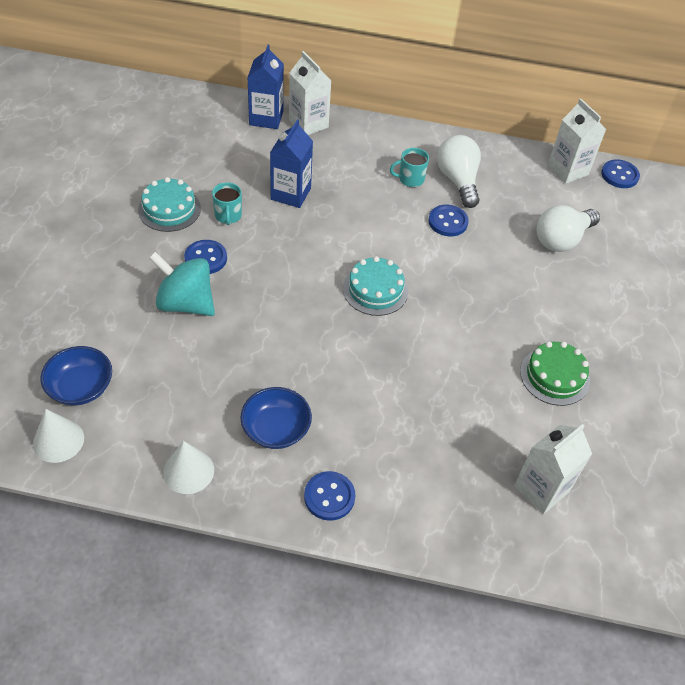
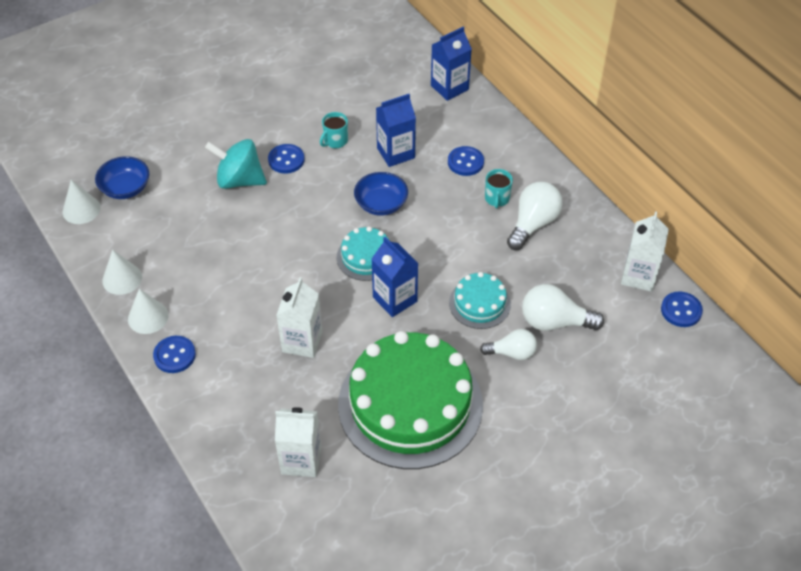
camera: 50 degrees right, 0 degrees up
(169, 209) = (304, 112): turquoise cake -> turquoise cake (479, 303)
(186, 303) = (239, 180): turquoise spinning top -> turquoise spinning top turned 60 degrees counterclockwise
(260, 484) = (148, 317): none -> white cone
(276, 429) = (195, 294): blue bowl -> blue bowl (381, 204)
(308, 124) = (475, 110): white carton -> white carton (302, 342)
(410, 179) = (497, 199): turquoise mug -> turquoise mug turned 120 degrees counterclockwise
(439, 306) = (395, 299): none -> blue carton
(448, 222) = (482, 248): blue button -> blue button (465, 162)
(554, 376) = (410, 404): green cake -> green cake, size x2.20
(566, 282) = (512, 353): none -> white light bulb

